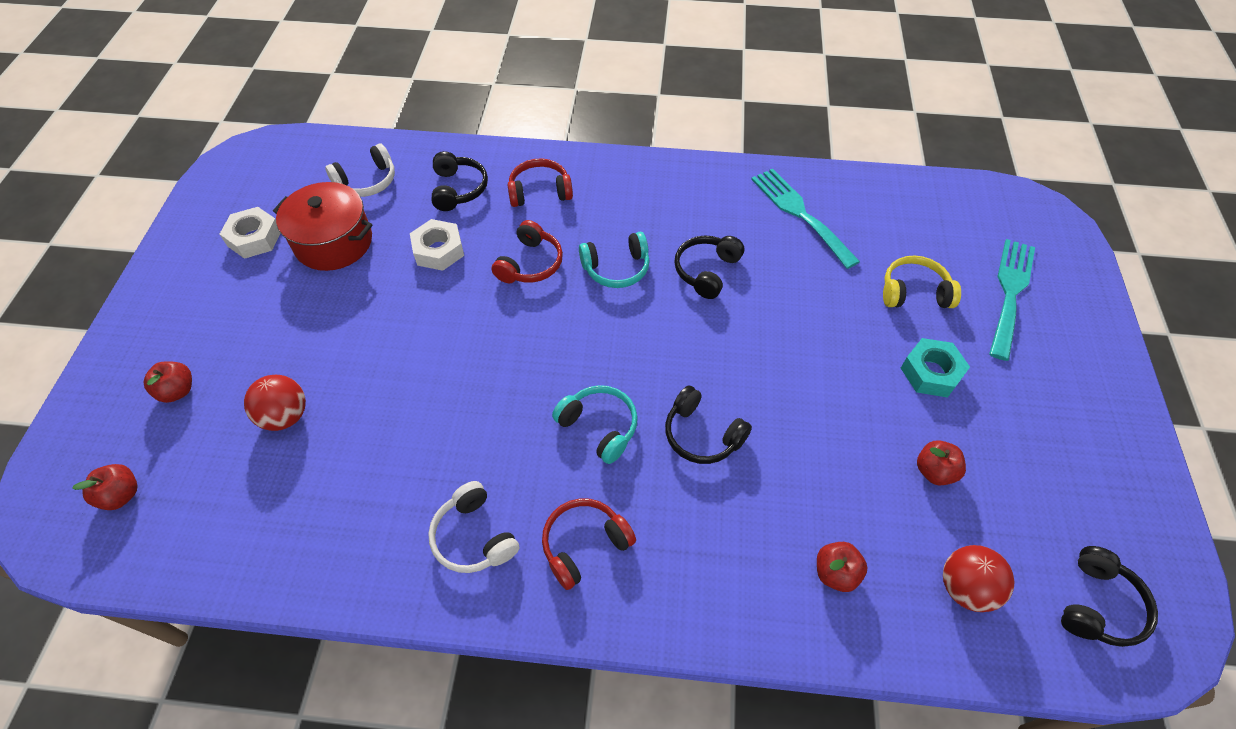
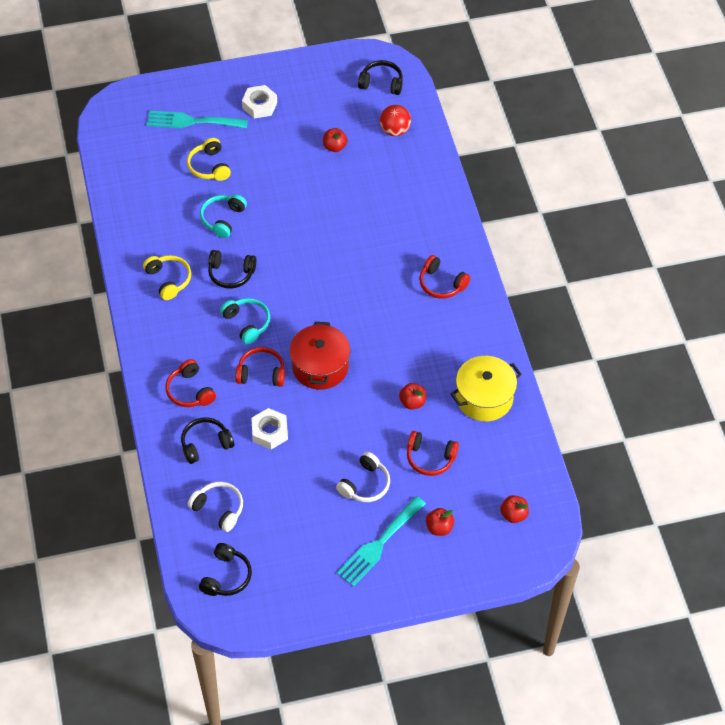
camera: 110 degrees left, 0 degrees up
(254, 238) = (302, 555): white nut -> white nut (259, 105)
(285, 416) = (430, 458): red ball -> red headphones
(334, 242) = (286, 501): red pot -> red pot (320, 366)
(335, 529) = (484, 398): none -> yellow pot
(474, 536) = (459, 333): white headphones -> white headphones (365, 484)
(599, 427) = (370, 298): turquoise headphones -> turquoise headphones (223, 219)
(702, 434) = (354, 249): black headphones -> black headphones (226, 576)
(718, 207) = (168, 280): none -> yellow headphones
(800, 213) = (158, 234): turquoise fork -> turquoise fork (379, 544)
(835, 573) = (409, 179): red apple -> red apple (412, 402)
(931, 372) = (269, 153): turquoise nut -> none

